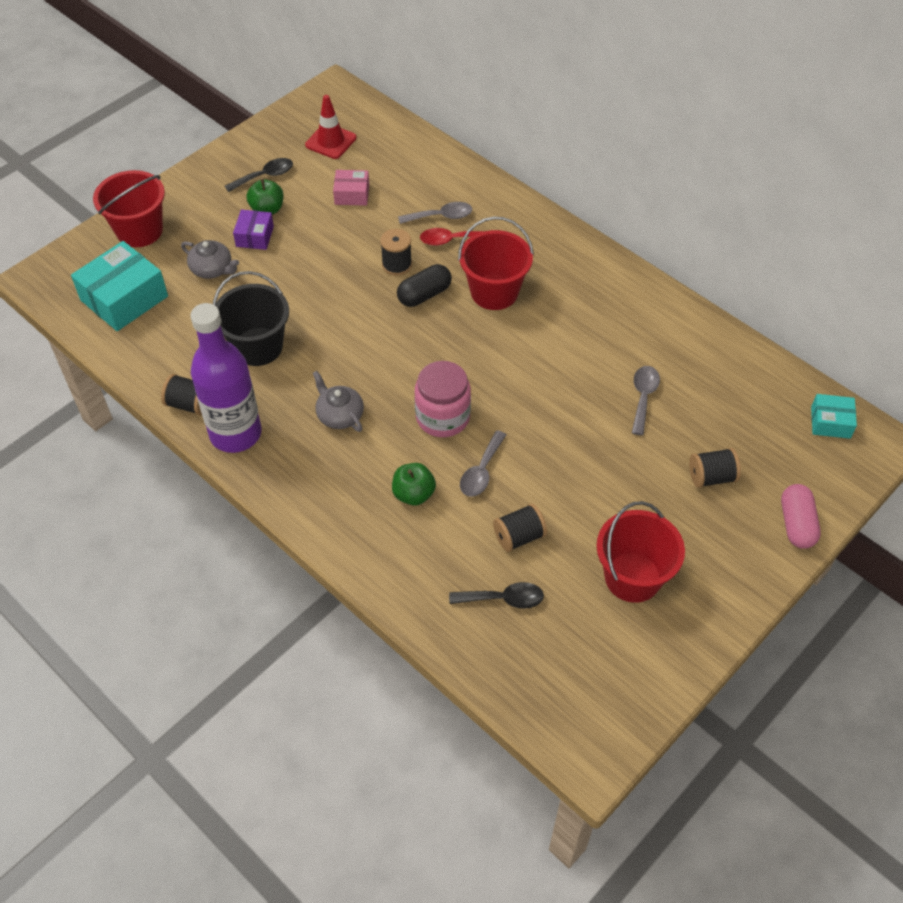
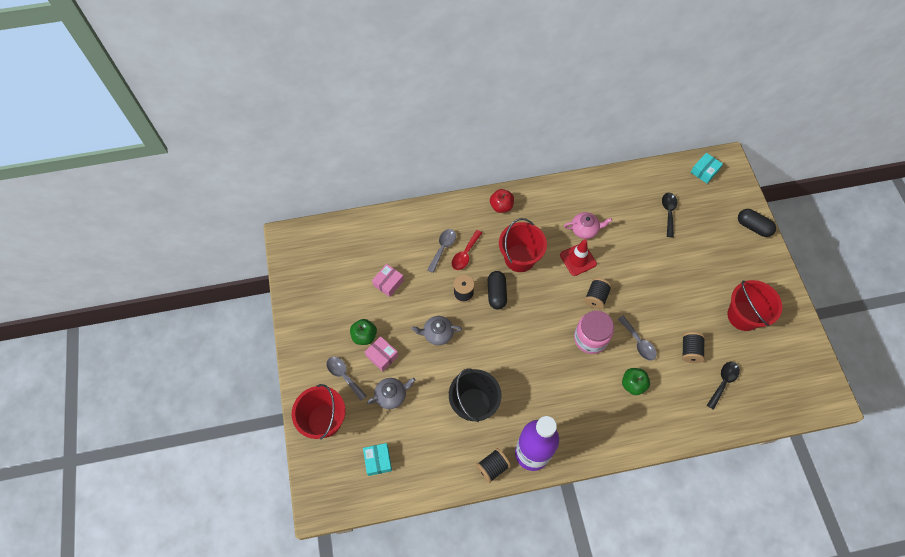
camera: 55 degrees left, 10 degrees up
(124, 298) = (378, 460): turquoise box -> turquoise box, size x0.54
(255, 236) = (382, 356): purple box -> pink box
(265, 176) = (334, 321): black spoon -> black spoon (668, 212)
(331, 141) = (333, 267): red traffic cone -> red traffic cone (578, 259)
(339, 415) = (554, 389): grey teapot -> grey teapot (437, 333)
(551, 239) = (501, 206): none -> red apple
(599, 335) = (585, 229): none -> pink teapot
(643, 397) = (638, 237): grey spoon -> grey spoon (344, 376)
(711, 477) = (705, 242): black spool -> black spool (596, 297)
(796, 524) = (753, 227): pink capsule -> black capsule

